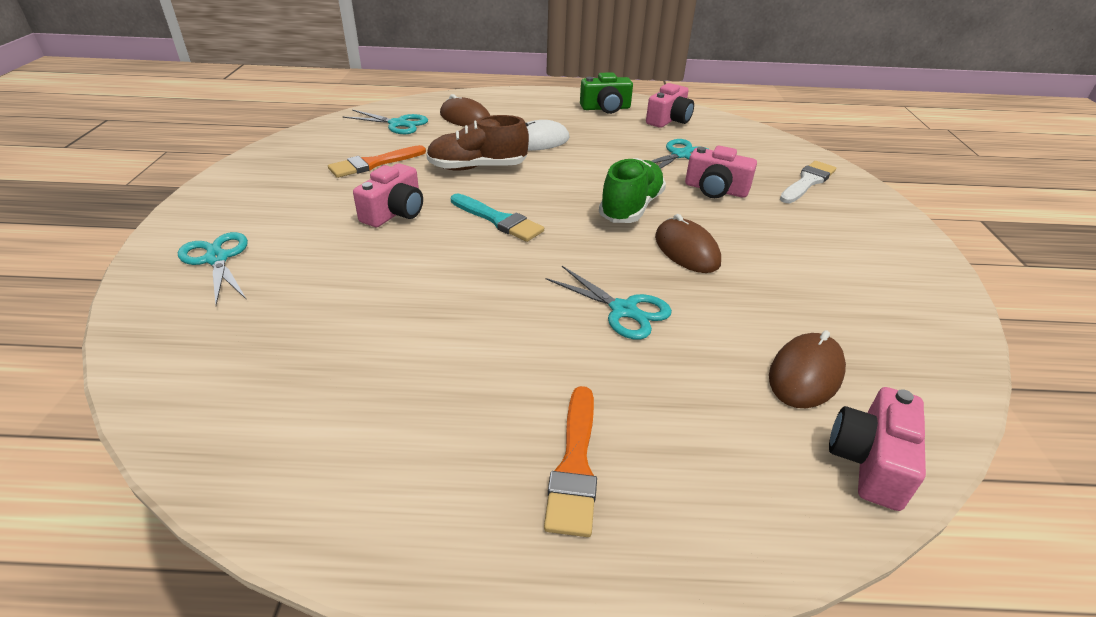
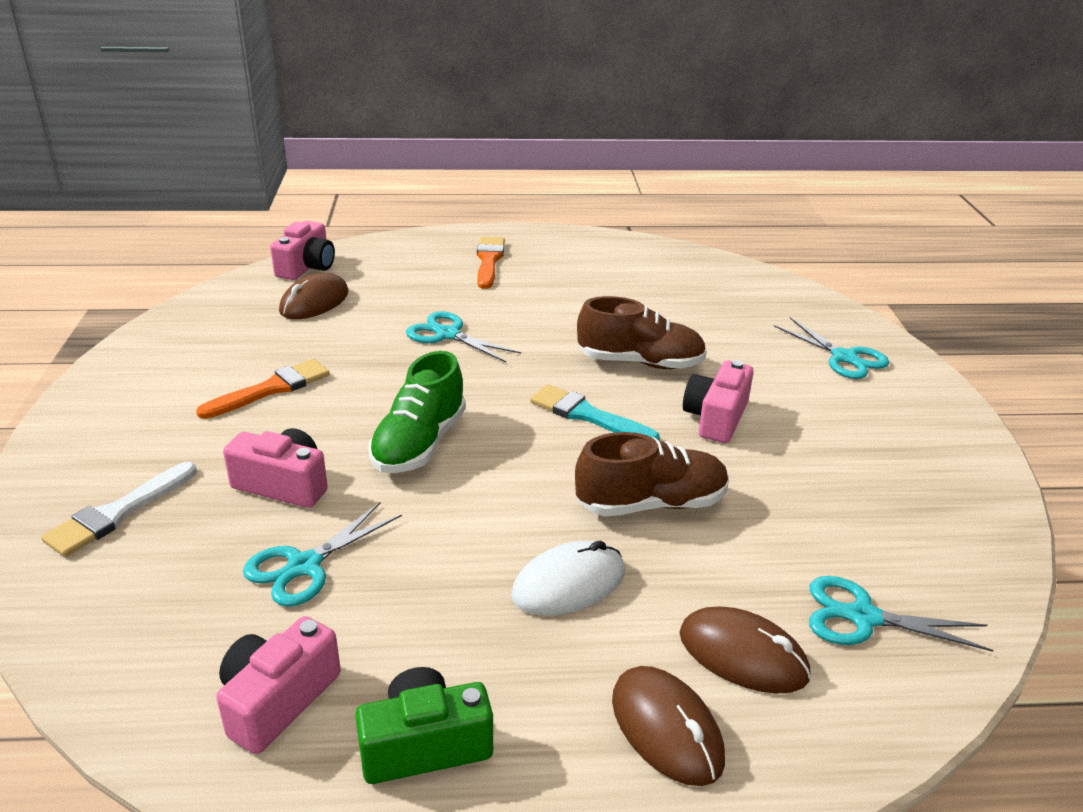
camera: 175 degrees right, 5 degrees down
(374, 163) = (812, 500): orange brush -> orange brush (271, 389)
(428, 264) = (640, 362): none -> brown shoe
(686, 250) = (367, 391): brown mouse -> brown mouse (666, 729)

